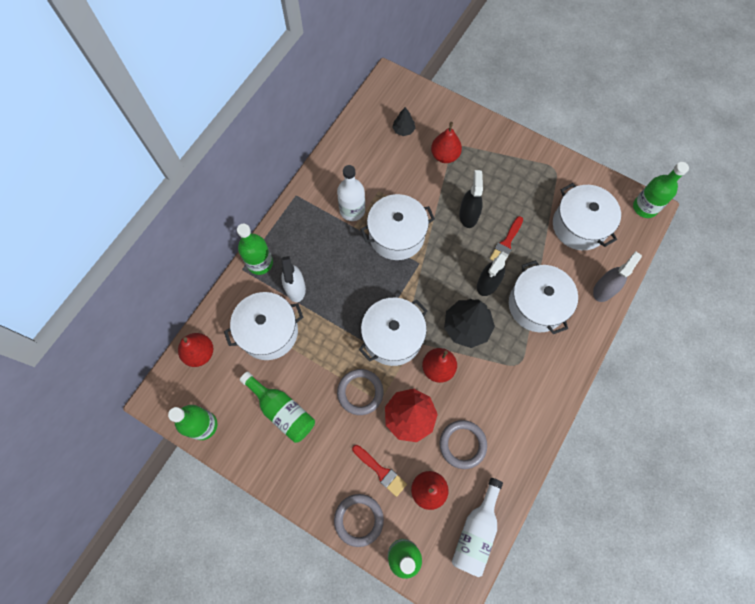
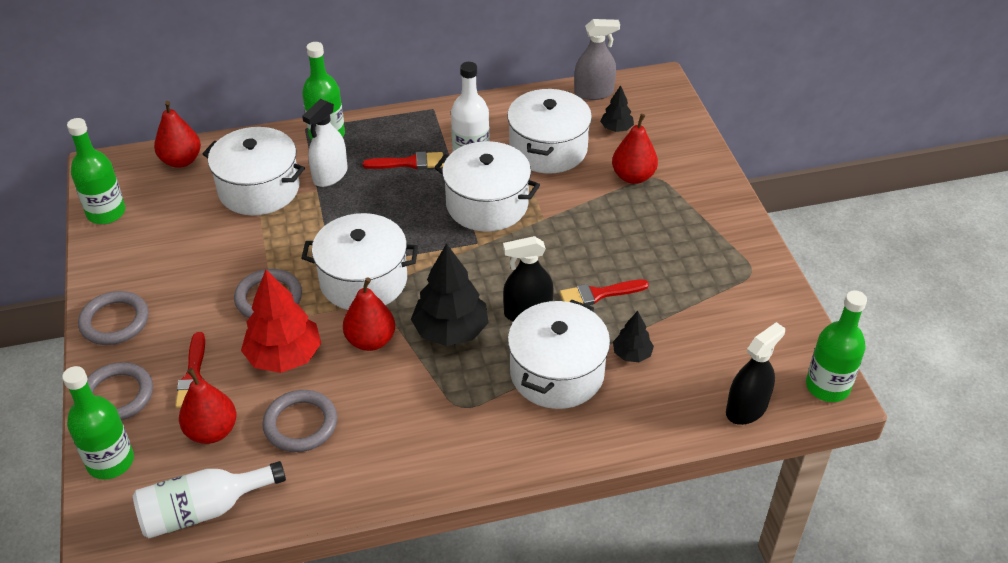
camera: 45 degrees right, 25 degrees down
(282, 410) = (182, 255): green bottle -> none
(300, 482) = (114, 321): none -> grey ring
(327, 243) = (409, 163): none -> red brush
(468, 215) = (589, 241): black spray bottle -> black spray bottle (746, 409)
(555, 264) = (632, 354): none -> black tree
(579, 225) = (712, 342): white pot -> white pot (548, 149)
(604, 289) = (661, 421): grey spray bottle -> grey spray bottle (593, 92)

